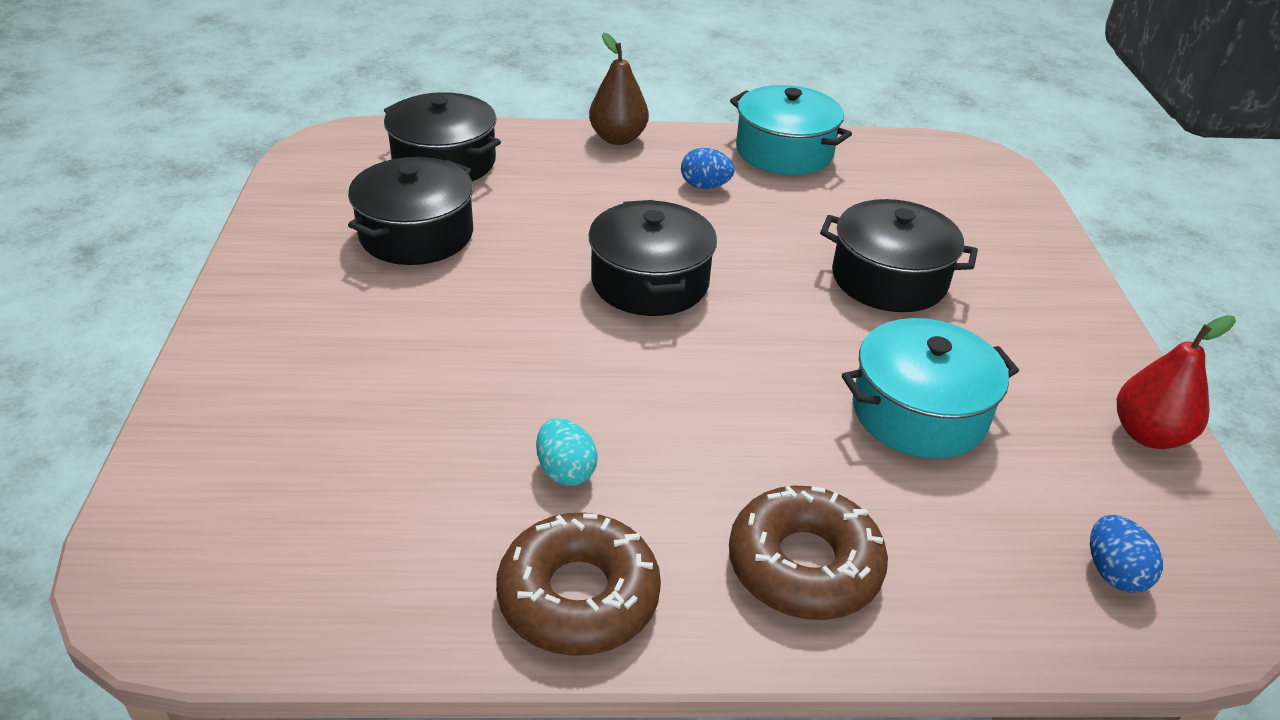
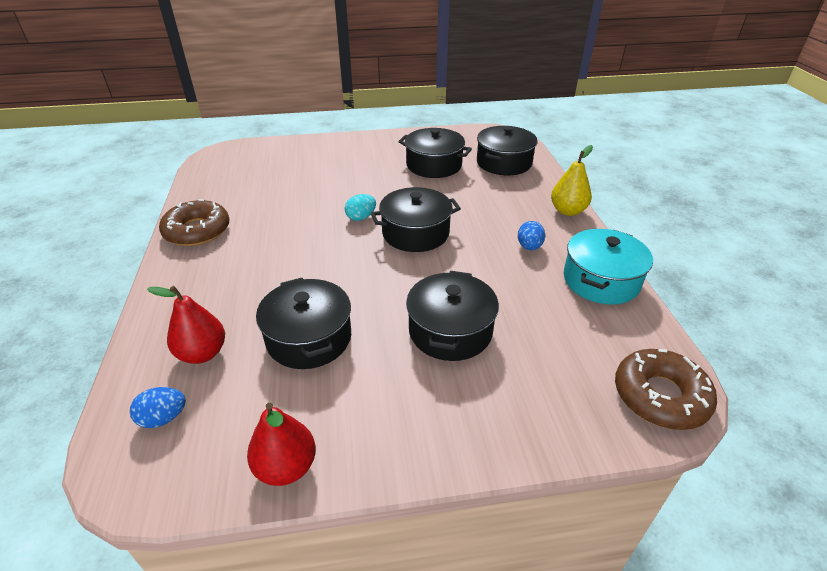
camera: 85 degrees right, 0 degrees up
(565, 471) = (268, 221): turquoise egg -> turquoise egg (361, 217)
(618, 138) = (567, 211): brown pear -> yellow pear
(804, 565) = (199, 291): brown donut -> brown donut (660, 396)
(919, 412) = (309, 338): turquoise pot -> black pot
(971, 540) = (202, 353): none -> red pear

